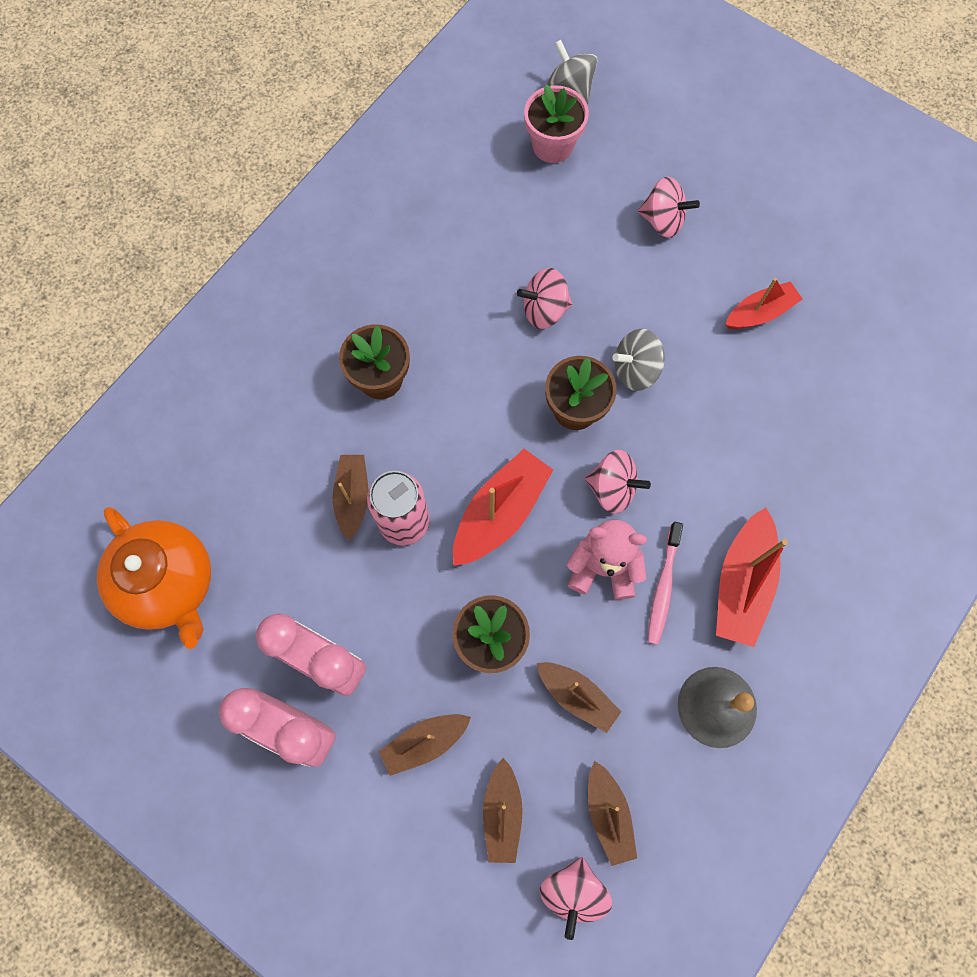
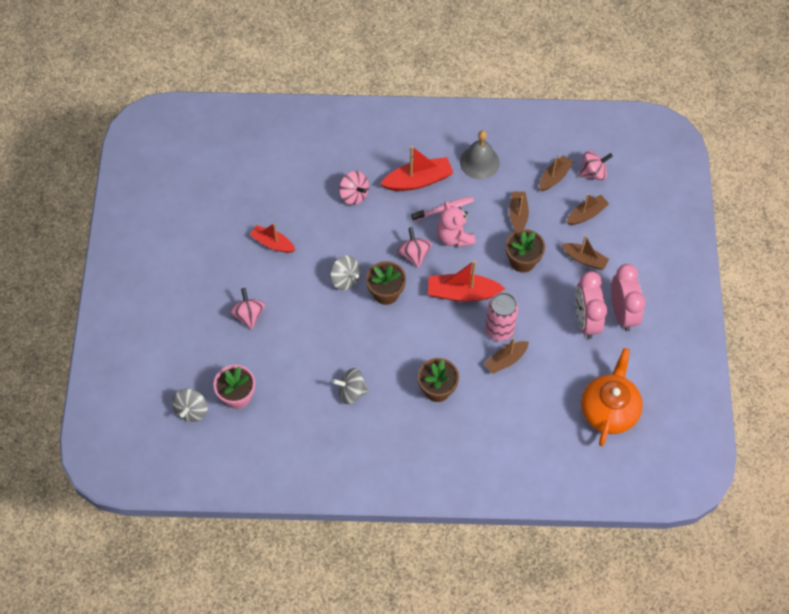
camera: 125 degrees left, 10 degrees down
(458, 274) = (351, 392): none -> grey spinning top
(544, 310) = (342, 339): pink spinning top -> pink spinning top (354, 195)

